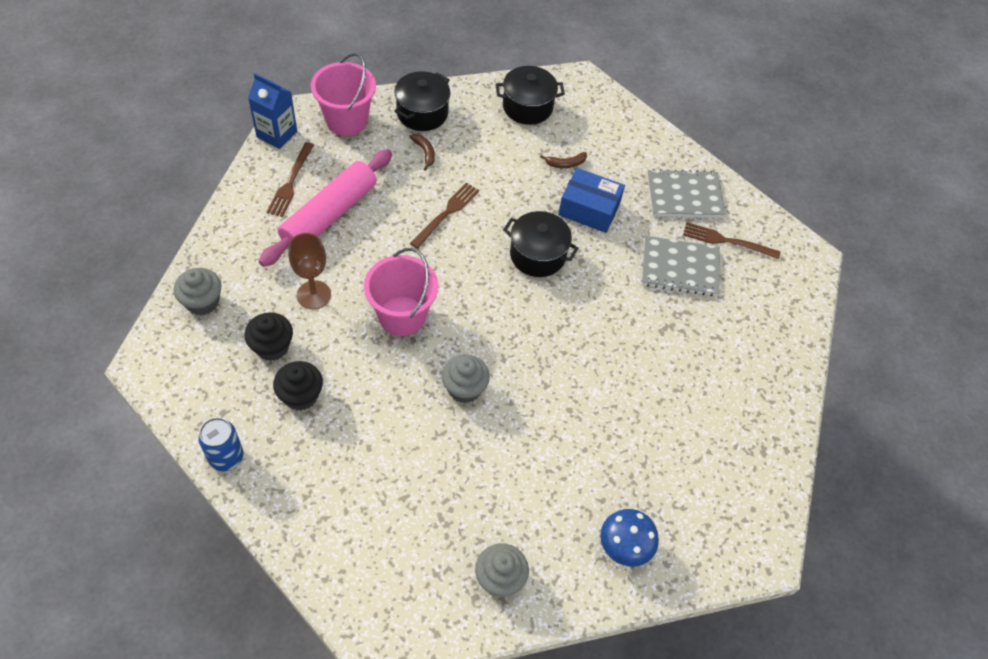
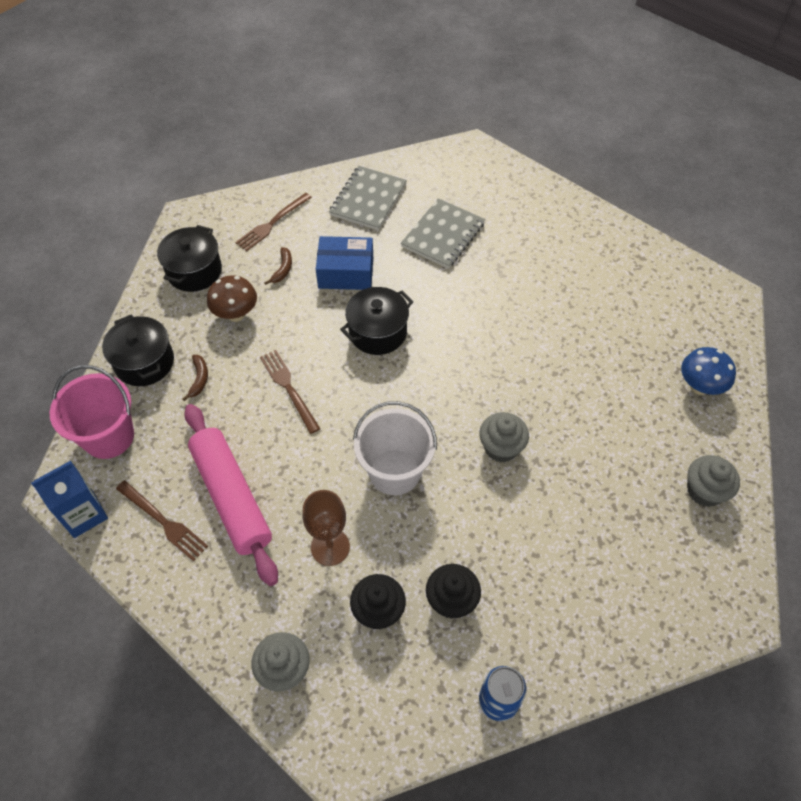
camera: 60 degrees left, 0 degrees up
(402, 316) = (395, 472): pink bucket -> white bucket
(425, 152) = (199, 379): brown banana -> brown banana turned 90 degrees clockwise
(500, 151) = (236, 314): none -> brown mushroom
(589, 209) = (346, 273): blue box -> blue box turned 45 degrees clockwise
(726, 241) = (431, 192): brown fork -> brown fork (272, 223)

